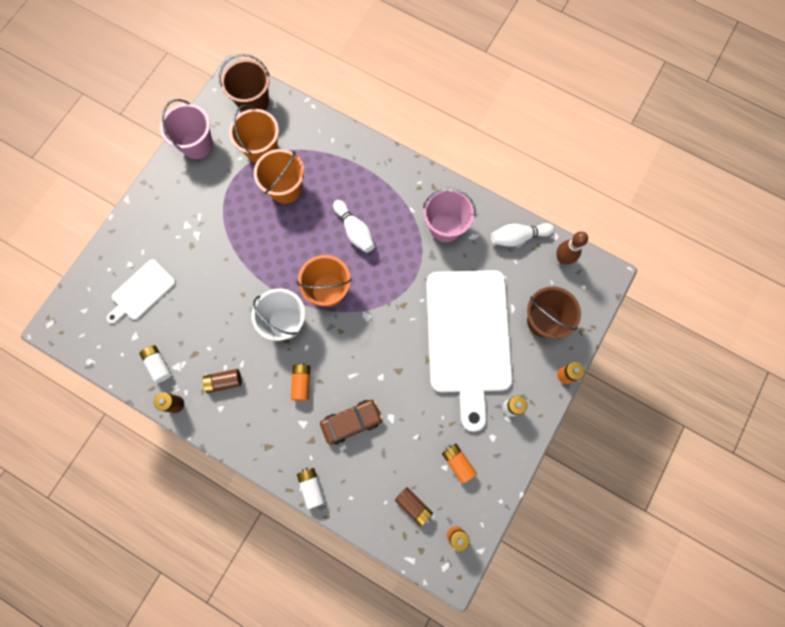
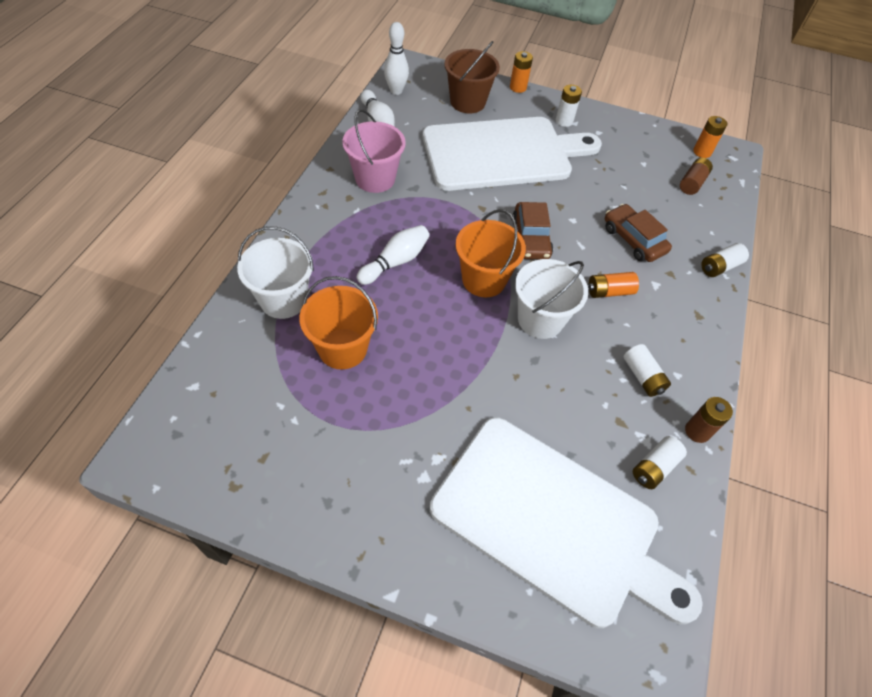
camera: 105 degrees left, 20 degrees down
(141, 291) = (552, 522): white cutting board -> white cutting board, size x2.12
(197, 145) = (272, 493): pink bucket -> none
(224, 382) = (642, 376): brown battery -> white battery
(253, 102) = (186, 418): brown bucket -> none
(262, 150) = (278, 390): orange bucket -> none
(332, 155) = (283, 300): none -> white bucket
(365, 336) = (531, 238): none -> brown car
(458, 462) = (634, 154): orange battery -> none
(562, 258) = (396, 91): brown bowling pin -> white bowling pin

